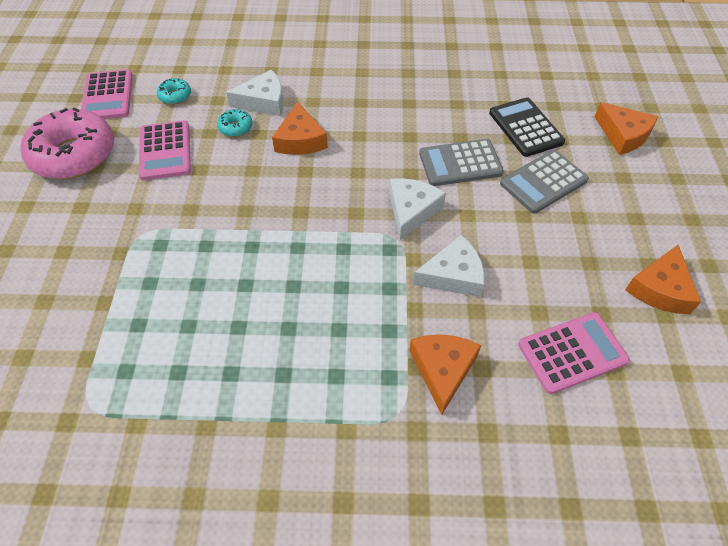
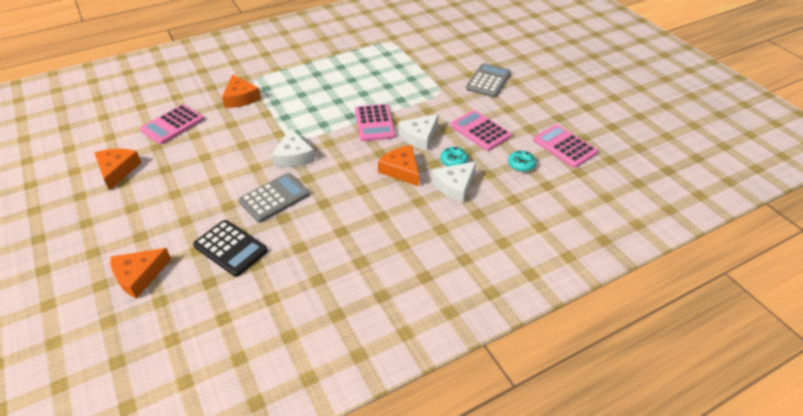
camera: 150 degrees right, 10 degrees down
(74, 155) = (529, 109): pink donut -> none
(276, 218) = (374, 123): none -> pink calculator
(453, 275) = (251, 134): white cheese -> white cheese (419, 137)
(543, 182) = (205, 208): grey calculator -> grey calculator (488, 81)
(623, 135) = (139, 276): orange cheese -> orange cheese turned 60 degrees counterclockwise

